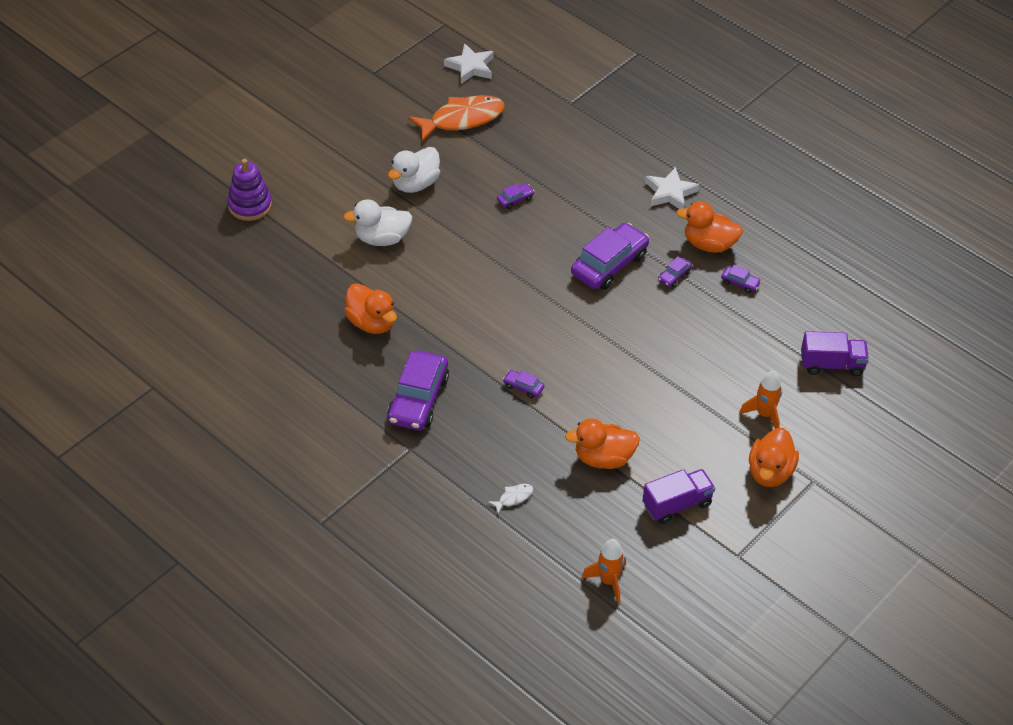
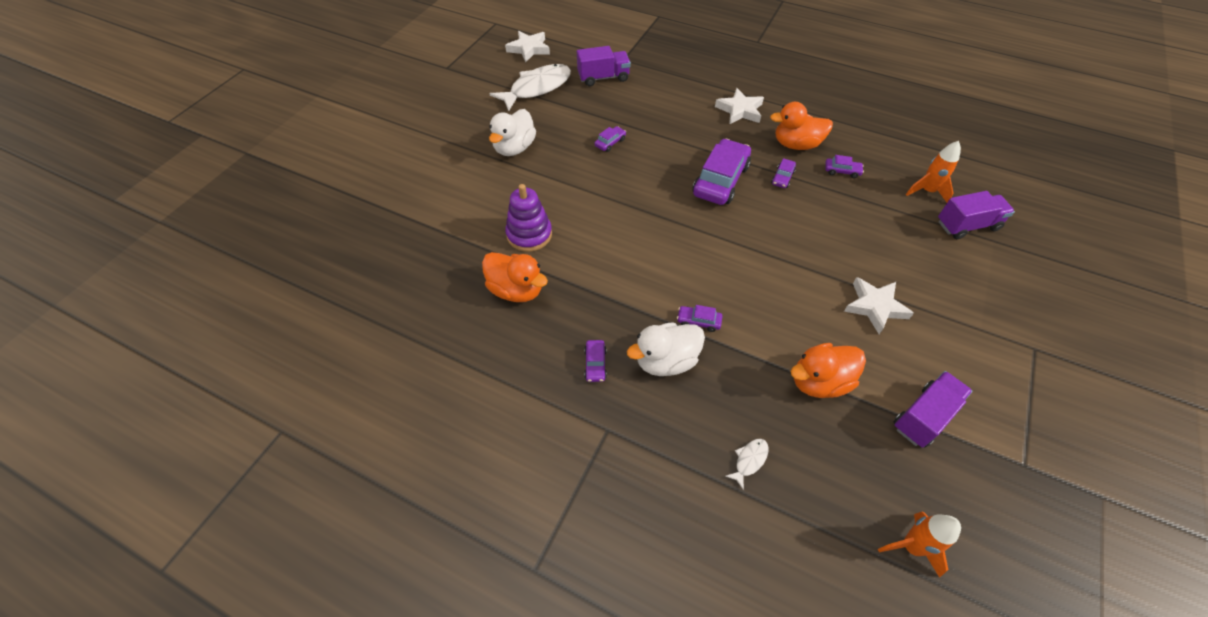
camera: 15 degrees left, 5 degrees up
(250, 205) = (358, 200): purple stacking toy -> purple stacking toy (529, 234)
(382, 238) = (499, 203): white duck -> white duck (666, 361)
(418, 399) = (595, 364): purple car -> purple car, size x0.44
(462, 119) = (537, 88): orange fish -> white fish
(539, 121) = (603, 78): none -> purple truck
(691, 413) = (875, 306): none -> white star
(764, 414) = (942, 290): orange rocket -> orange rocket (927, 191)
(770, 472) = (988, 351): orange duck -> none

